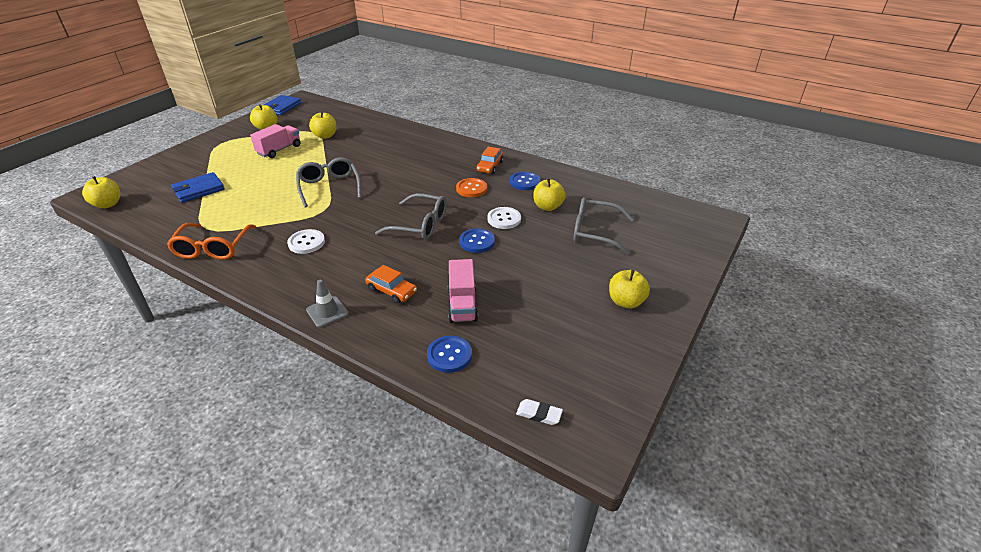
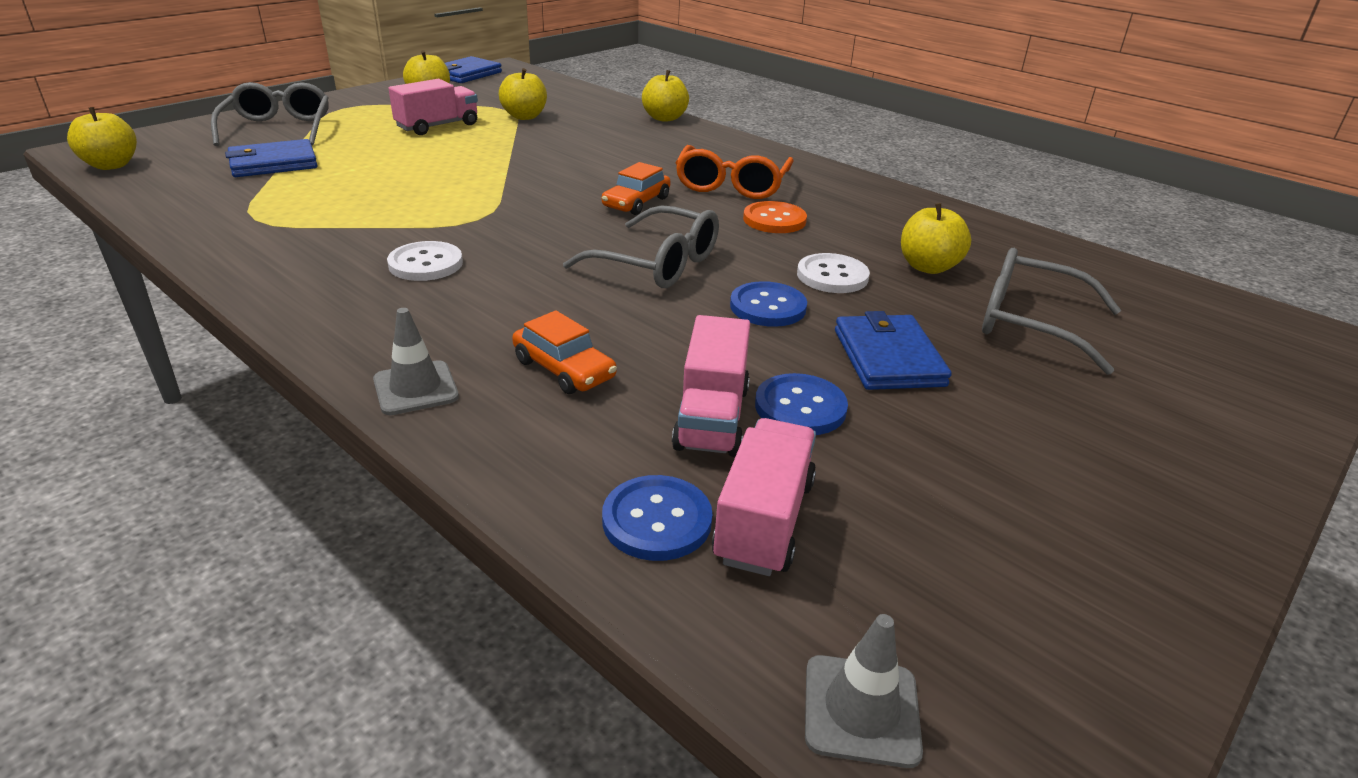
camera: 10 degrees right, 5 degrees down
(213, 248) = (249, 250): orange glasses -> orange glasses (732, 185)
(329, 187) = (503, 186): grey glasses -> grey glasses (278, 128)
(490, 166) = (817, 190): orange car -> orange car (636, 202)
(492, 347) = (764, 521): none -> pink truck
(525, 182) = (884, 222): blue button -> blue button (800, 407)
(534, 261) = (888, 357): none -> blue wallet
(539, 414) = (861, 710): white eraser -> grey traffic cone
(626, 302) = (1105, 472): yellow apple -> yellow apple (664, 118)

